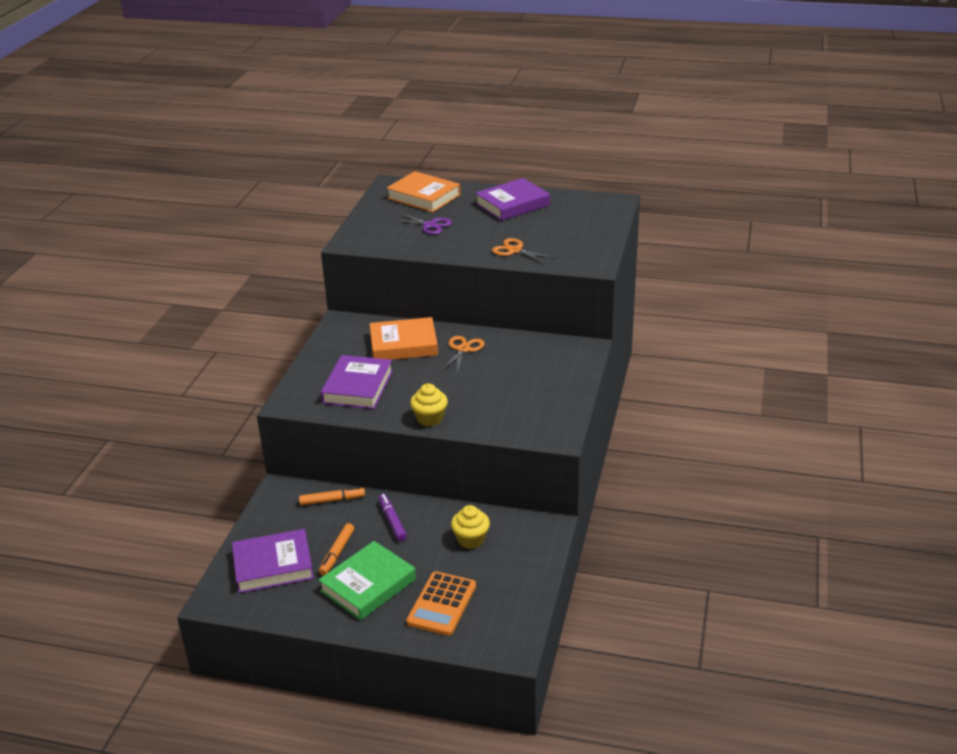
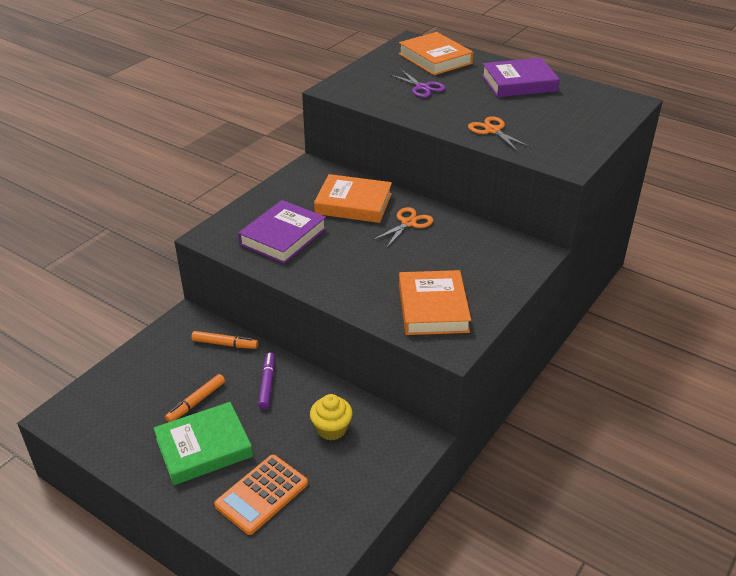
camera: 20 degrees right, 5 degrees up
(273, 566) = (131, 397): purple book -> none
(430, 418) = (331, 289): yellow cupcake -> none
(525, 411) = (433, 308): none -> orange book

